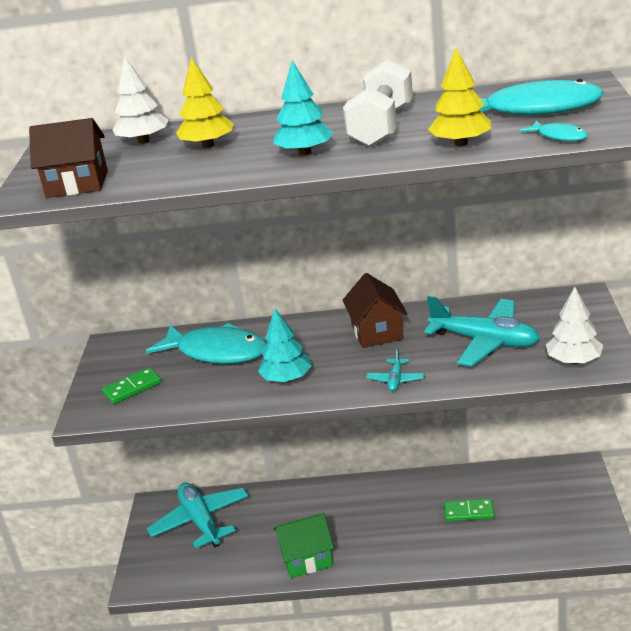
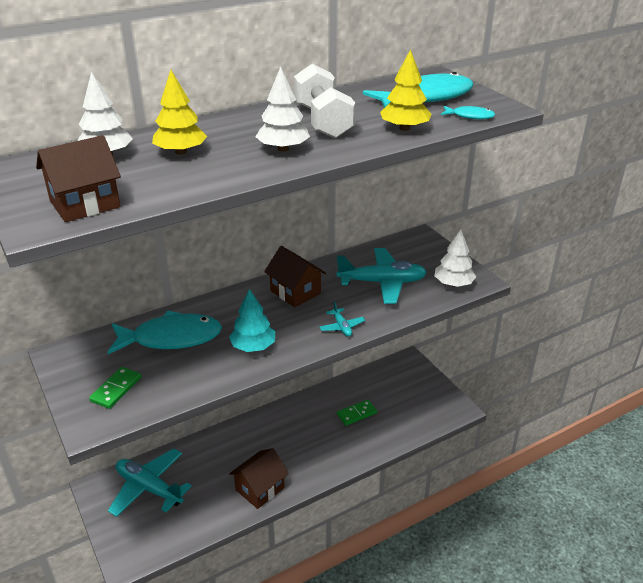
camera: 35 degrees left, 5 degrees up
(304, 152) = (283, 149): turquoise tree -> white tree
(306, 558) = (260, 489): green house -> brown house

